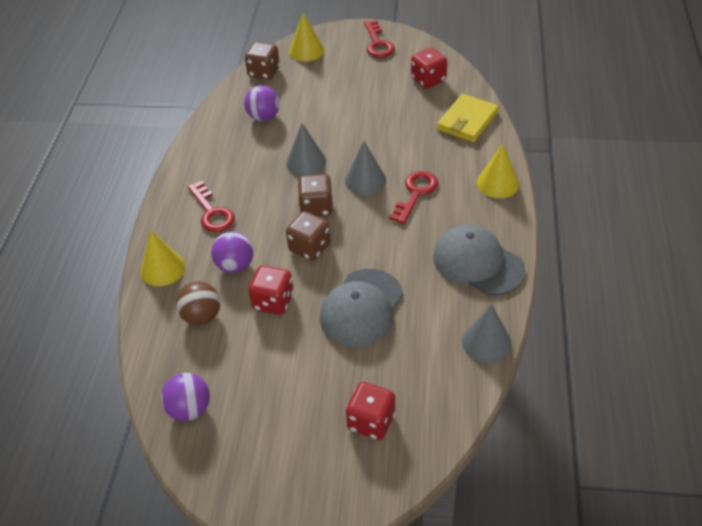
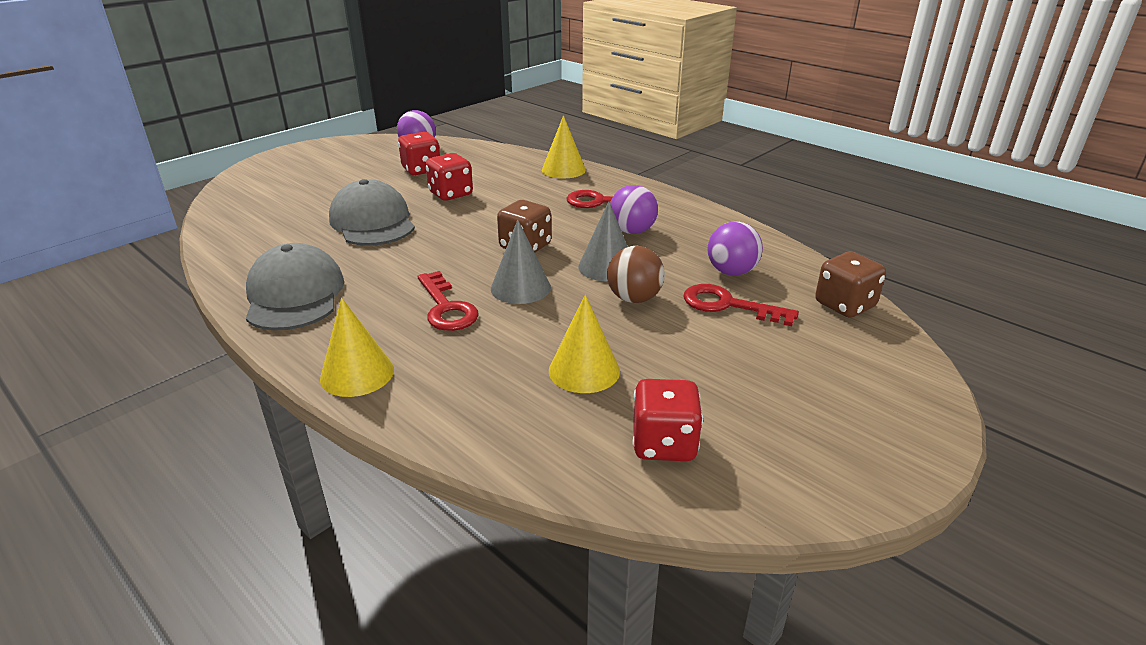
camera: 125 degrees right, 15 degrees down
(201, 316) = (487, 169): brown ball -> brown ball (634, 298)
(235, 265) = (517, 193): purple ball -> purple ball (632, 231)
(306, 51) = (881, 361): yellow cone -> yellow cone (584, 370)
(309, 248) = (479, 226): brown dice -> none
(371, 422) = (282, 190): red dice -> red dice (421, 170)
(377, 43) = (845, 446): red key -> red key (728, 305)
(467, 121) = (507, 423): yellow wallet -> none
(478, 263) = (294, 295): grey cap -> grey cap turned 90 degrees counterclockwise
(486, 342) = (225, 256): grey cone -> none

